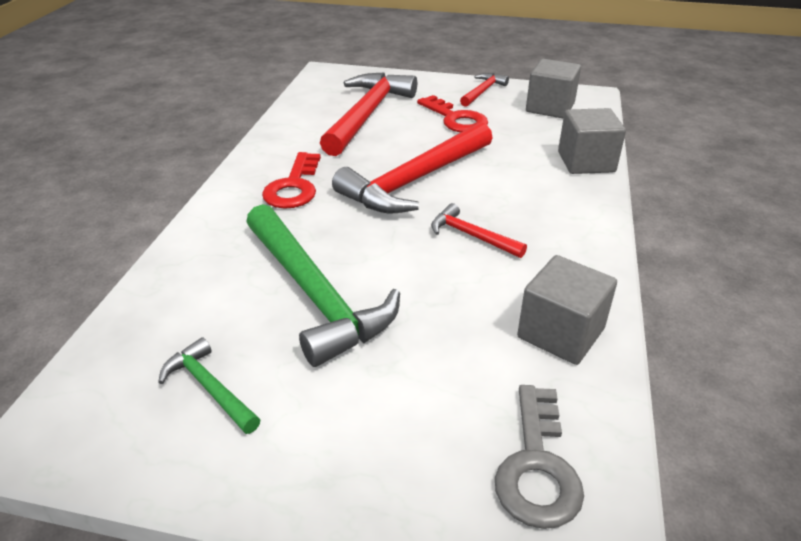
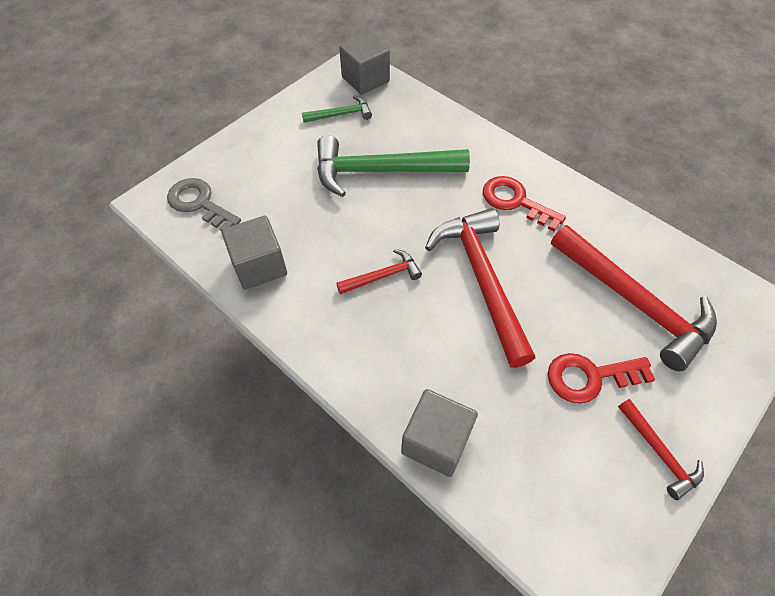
camera: 120 degrees right, 20 degrees up
(550, 107) = (580, 503): grey cube -> grey cube (365, 79)

